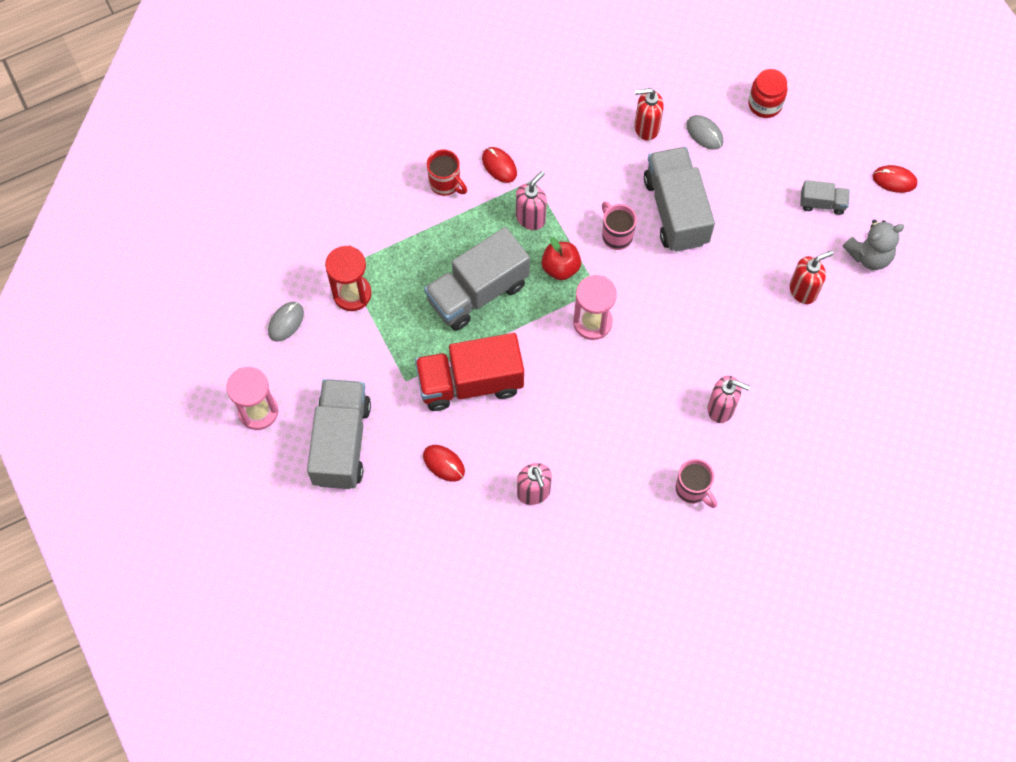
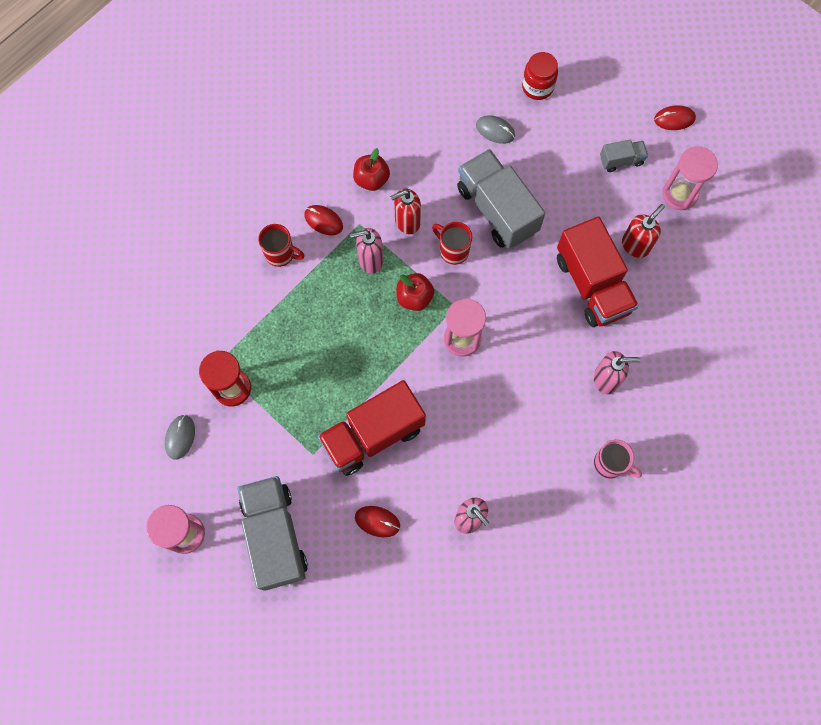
camera: 20 degrees left, 5 degrees up
(477, 292) = (348, 347): grey truck -> none
(531, 218) = (370, 260): pink soap dispenser -> pink soap dispenser turned 120 degrees counterclockwise
(561, 141) = (371, 179): none -> red apple
(616, 235) = (453, 250): pink mug -> red mug
(646, 128) = (442, 142): red soap dispenser -> red soap dispenser (407, 222)
(743, 314) = (592, 284): none -> red truck
(869, 255) = (679, 194): grey teddy bear -> pink hourglass

